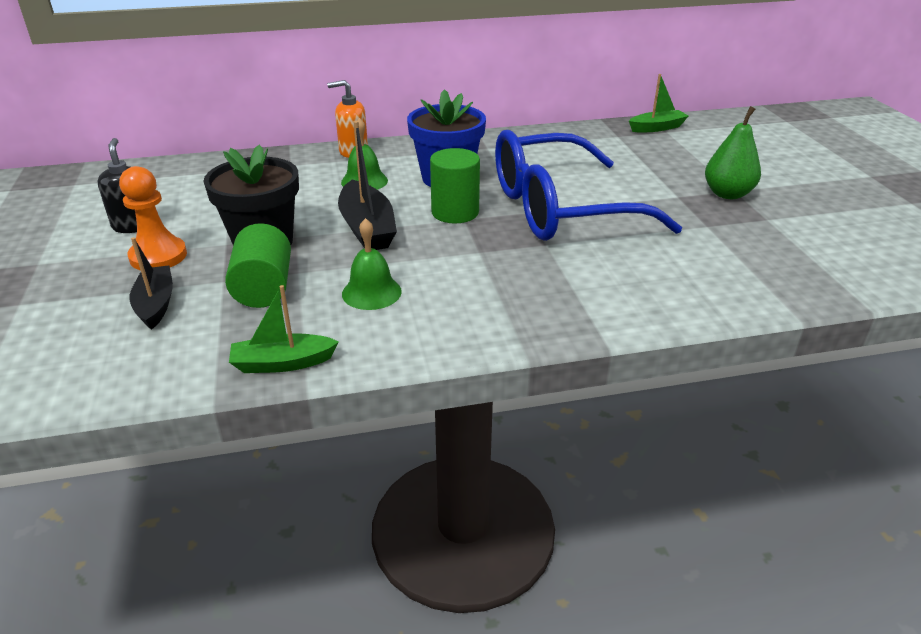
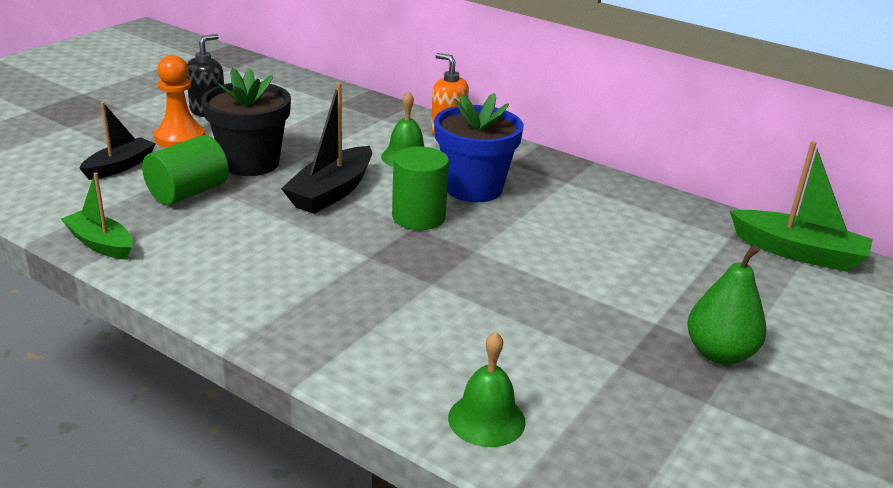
camera: 45 degrees right, 5 degrees down
(371, 292) = (237, 236): green bell -> green bell (486, 419)
(561, 208) = (512, 265): blue glasses -> none
(657, 128) = (798, 252): green boat -> green boat, size x1.50

